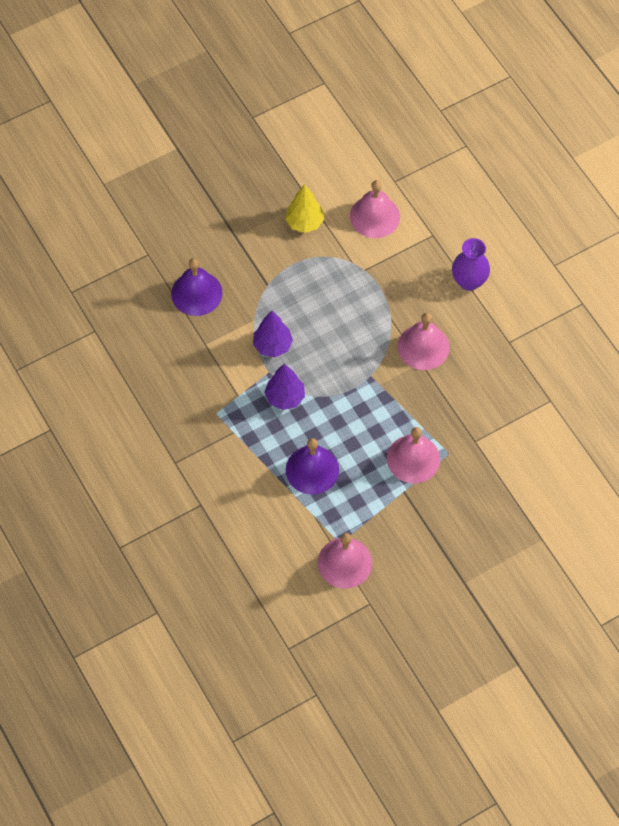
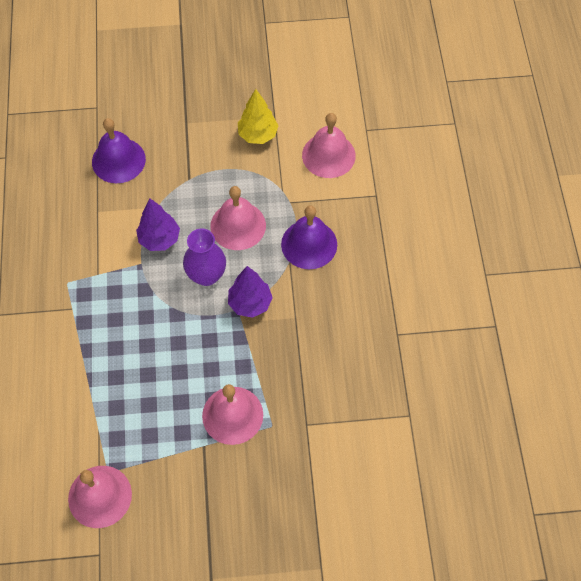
camera: 25 degrees right, 0 degrees up
(285, 397) = (141, 295): purple tree -> purple tree (250, 303)
(312, 469) = (125, 381): purple bell -> purple bell (309, 244)
(423, 347) = (306, 302): pink bell -> pink bell (238, 225)
(469, 281) = (388, 255): purple vase -> purple vase (206, 275)

